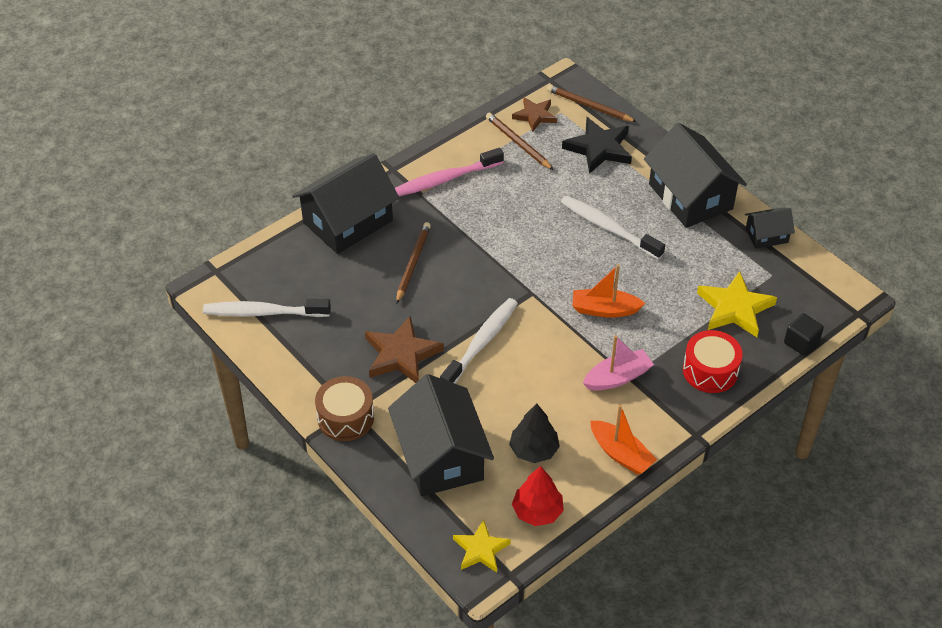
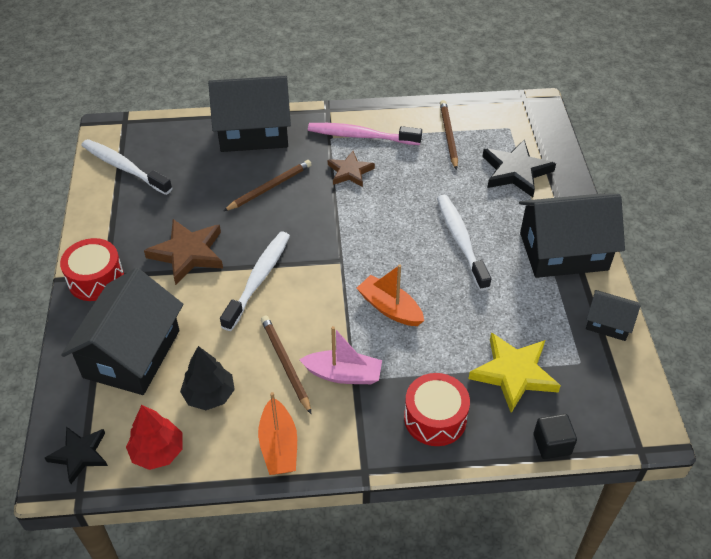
camera: 35 degrees right, 0 degrees up
(345, 418) = (96, 279): brown drum -> red drum
(481, 343) = (259, 279): white toothbrush -> white toothbrush turned 45 degrees counterclockwise
(481, 549) = (79, 455): yellow star -> black star
(535, 116) = (484, 121): brown star -> brown star (350, 172)
(589, 106) = (539, 134): brown pencil -> brown pencil (285, 364)
(690, 196) = (563, 251): black house -> black house turned 75 degrees clockwise

